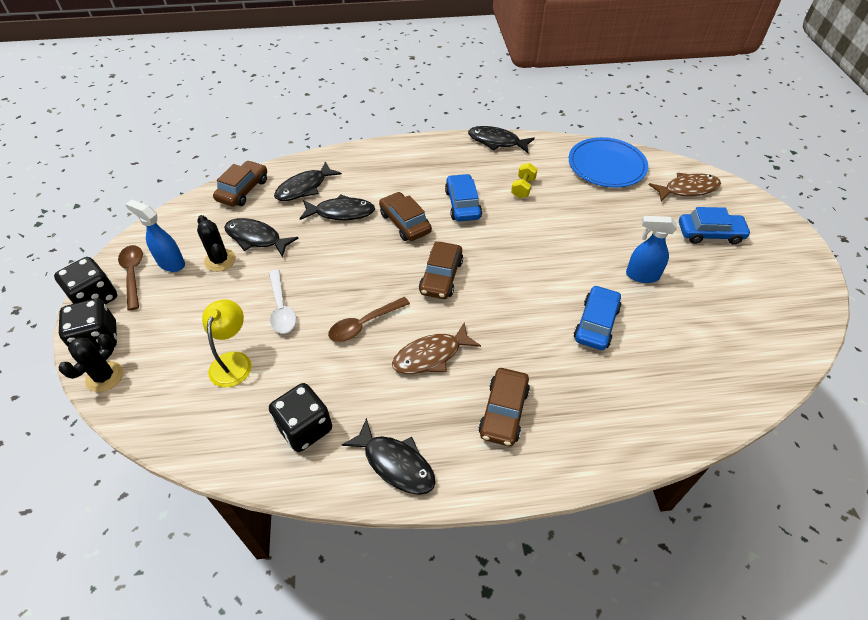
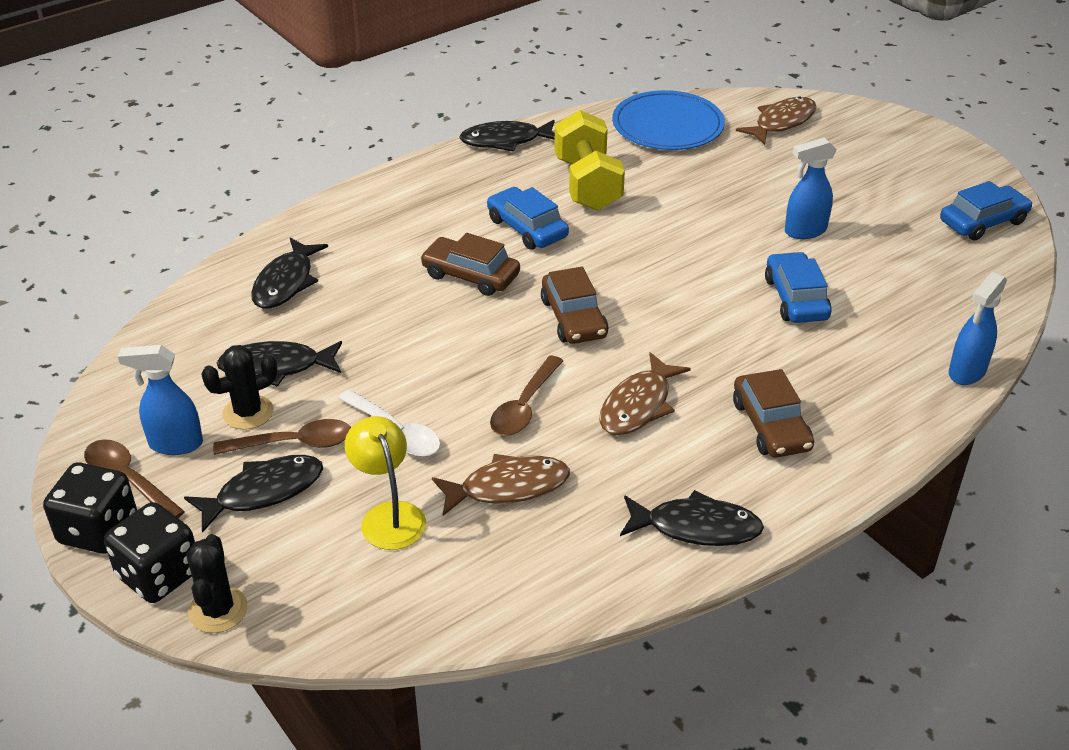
camera: 30 degrees left, 10 degrees down
(220, 260) = (248, 412): black cactus -> black cactus turned 60 degrees counterclockwise
(225, 290) = (294, 443): none -> brown spoon
(243, 190) = (193, 317): brown car -> none
(305, 428) = (555, 542): black dice -> none
(310, 375) = (507, 487): none -> brown fish
(341, 212) = (370, 294): black fish -> black fish (263, 492)
(523, 188) = (587, 184): yellow dumbbell -> yellow dumbbell, size x1.98
(678, 438) = (966, 372): none -> blue spray bottle
(710, 234) = (842, 162): blue car -> blue car (983, 222)

